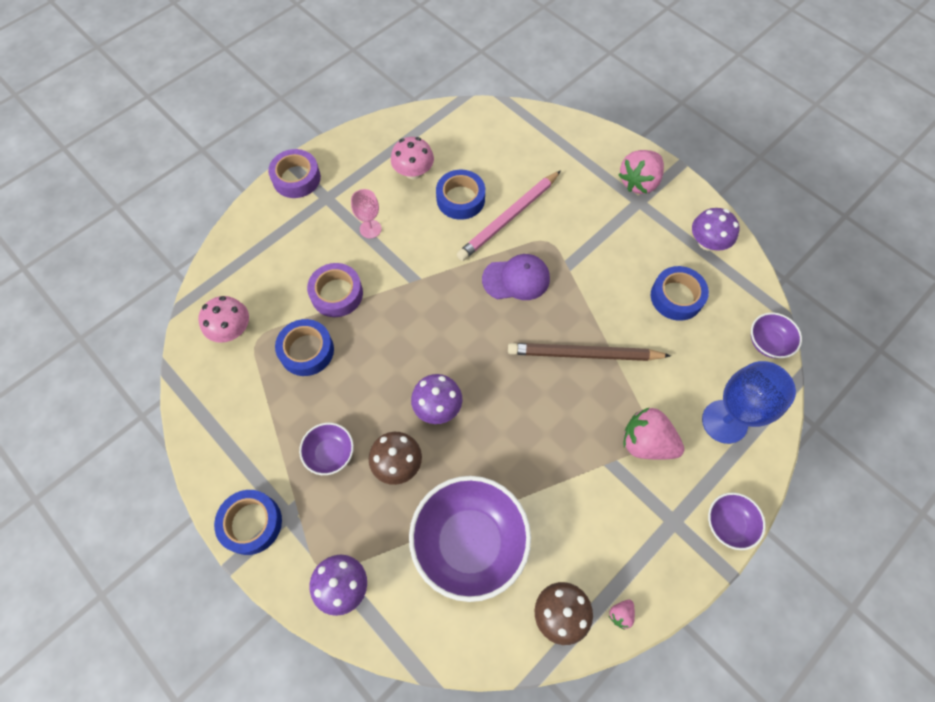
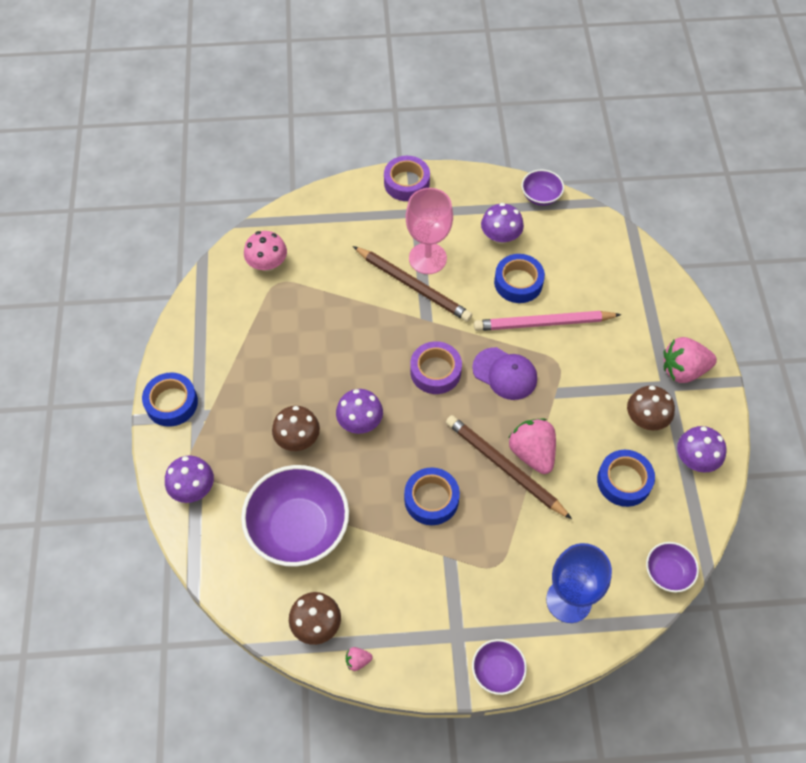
camera: 40 degrees right, 5 degrees down
(306, 351) = (304, 315): blue tape -> blue tape (431, 499)
(330, 453) = (259, 397): purple bowl -> purple bowl (540, 196)
(337, 294) = (360, 289): purple tape -> purple tape (435, 371)
(370, 229) = (427, 258): pink goblet -> pink goblet, size x1.80
(379, 260) = (413, 286): none -> brown pencil
(413, 172) = (500, 236): pink mushroom -> purple mushroom
(646, 443) = (491, 566): pink strawberry -> pink strawberry (532, 453)
(647, 237) = (646, 418): none -> brown mushroom

